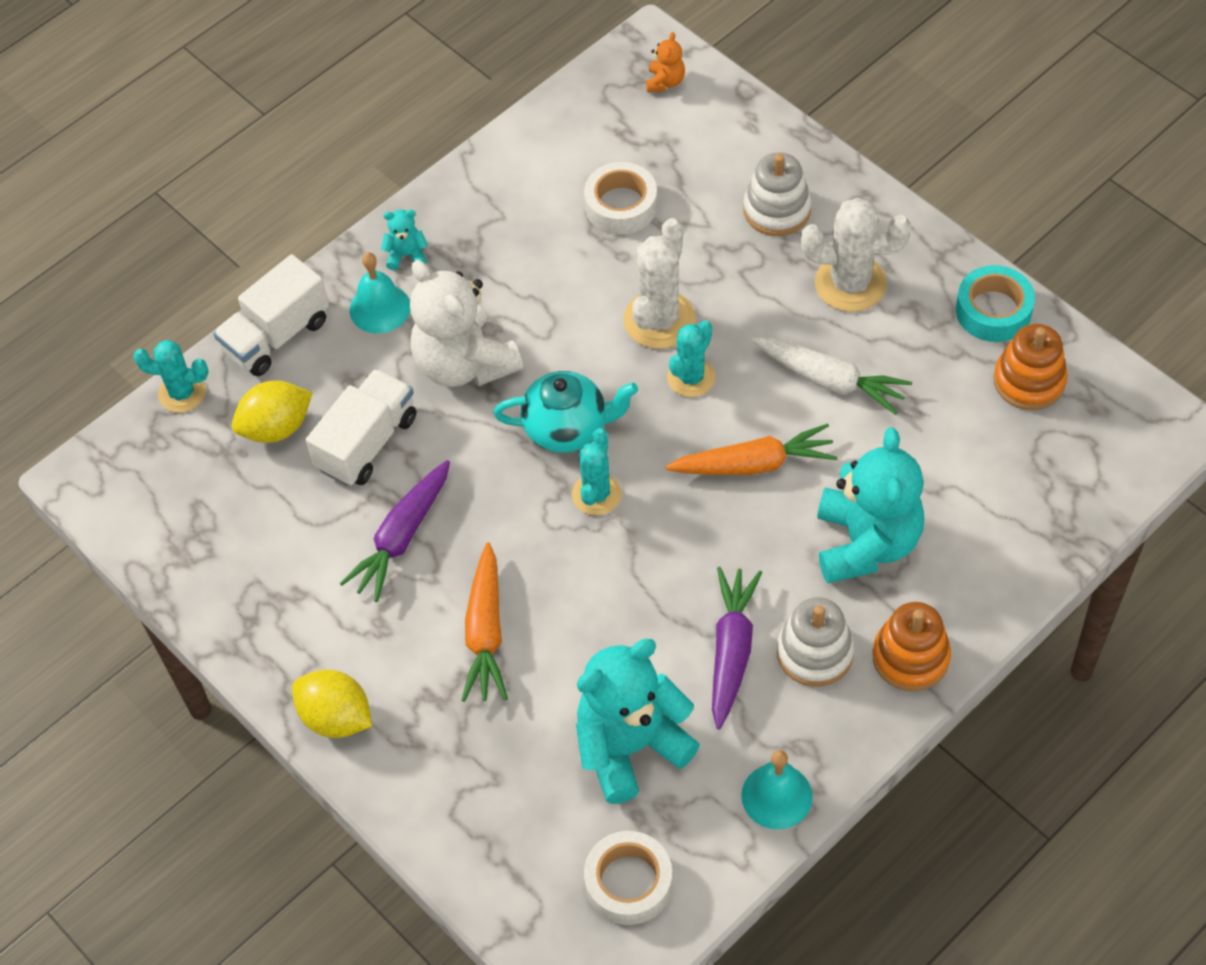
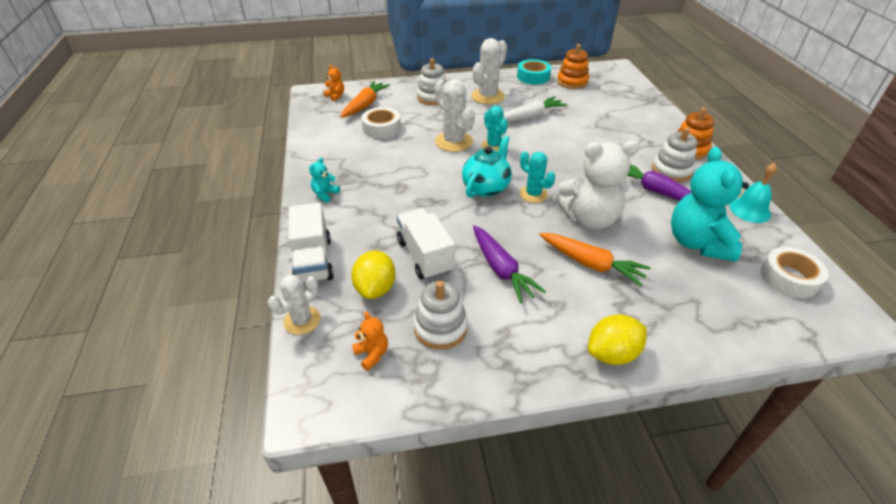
camera: 60 degrees left, 15 degrees down
(181, 488) = (372, 354): none -> orange teddy bear
(182, 393) = (302, 320): turquoise cactus -> white cactus
(260, 528) = (440, 328): none -> white stacking toy
(380, 308) = (345, 216): turquoise bell -> none
(464, 364) = (413, 203): white teddy bear -> white teddy bear (590, 218)
(754, 464) = (556, 148): orange carrot -> orange carrot (365, 105)
(866, 543) = (621, 138): turquoise teddy bear -> none

